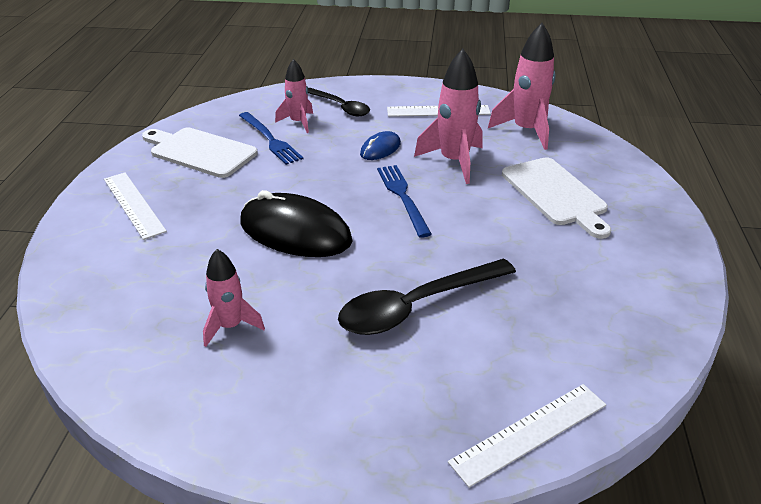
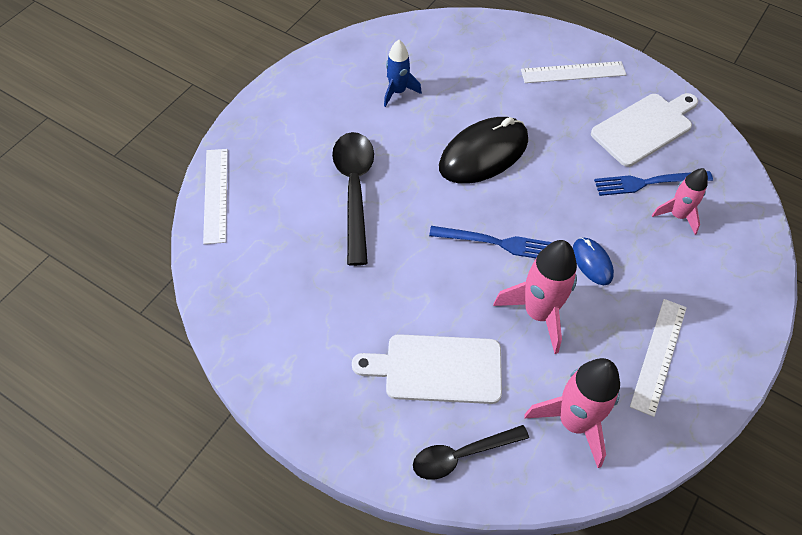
camera: 115 degrees right, 20 degrees up
(230, 326) = (397, 92): pink rocket -> blue rocket
(341, 107) = (702, 265): black spoon -> black spoon (461, 455)

